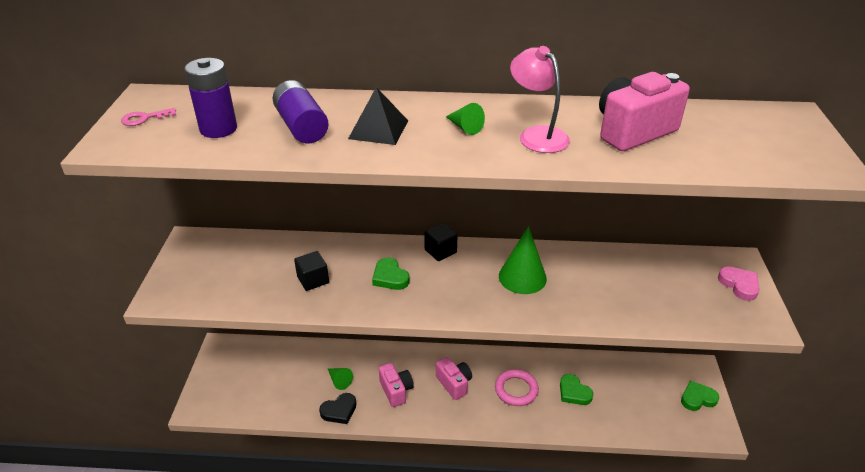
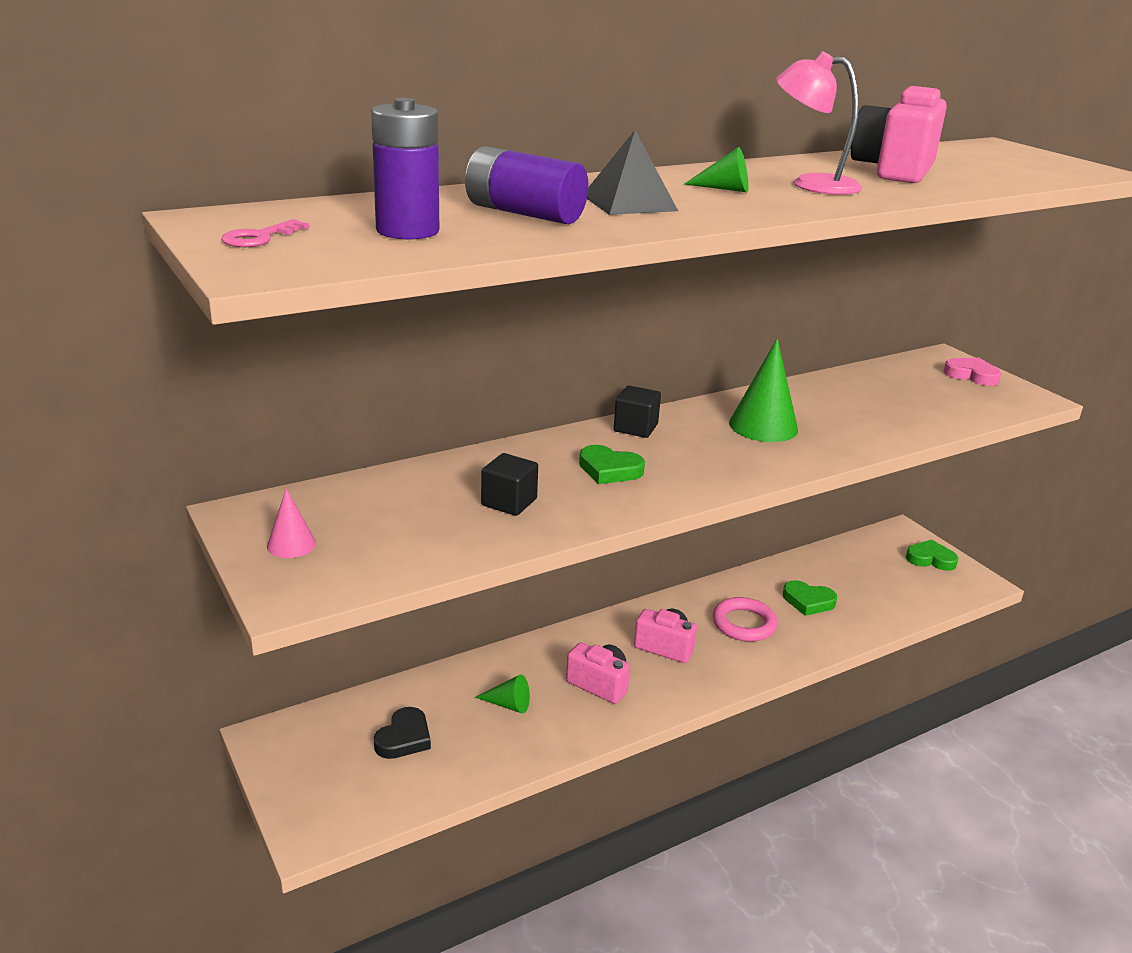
camera: 35 degrees left, 10 degrees down
(190, 267) = (291, 544): none -> pink cone
(339, 411) = (546, 739): black heart -> black heart (404, 738)
(697, 398) = (930, 559): green heart -> green heart turned 60 degrees clockwise

